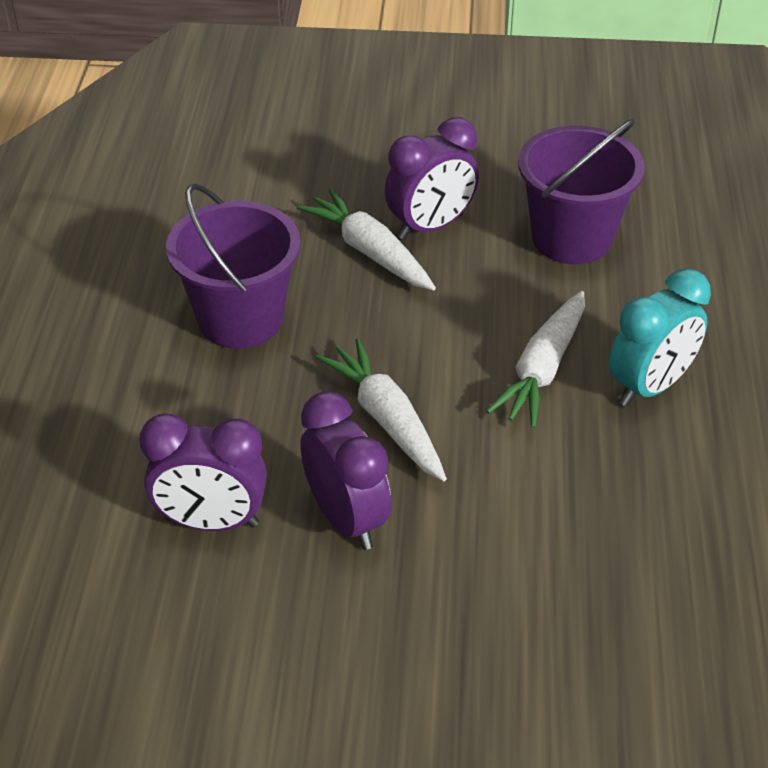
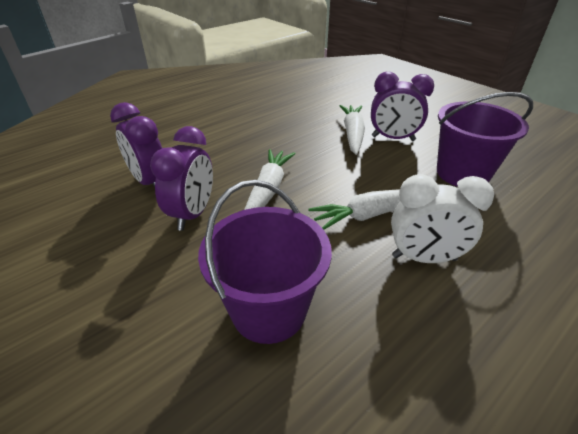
camera: 45 degrees right, 5 degrees down
(240, 319) = (269, 130): purple bucket -> purple bucket (268, 310)
(650, 386) = (424, 258): turquoise clock -> white clock

